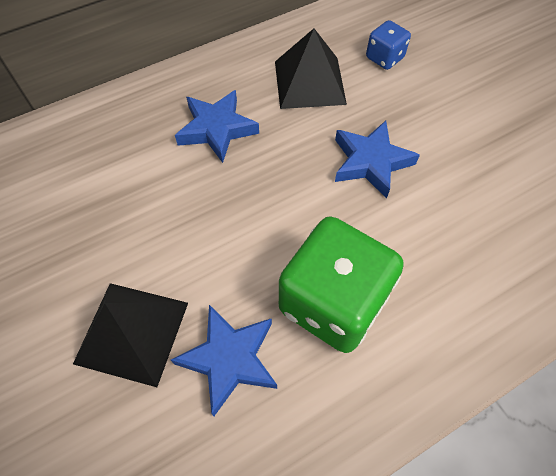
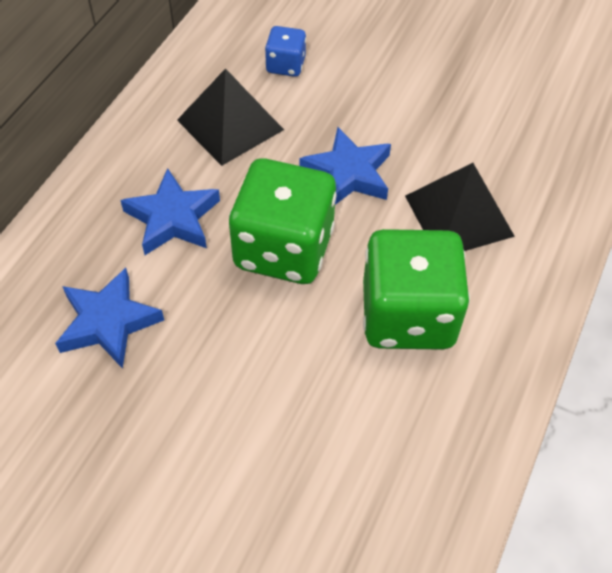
camera: 35 degrees left, 5 degrees down
(132, 332) = (249, 448): black pyramid -> black pyramid (458, 215)
(230, 359) = (357, 414): blue star -> blue star (108, 322)
(276, 193) = (283, 249): none -> green dice

